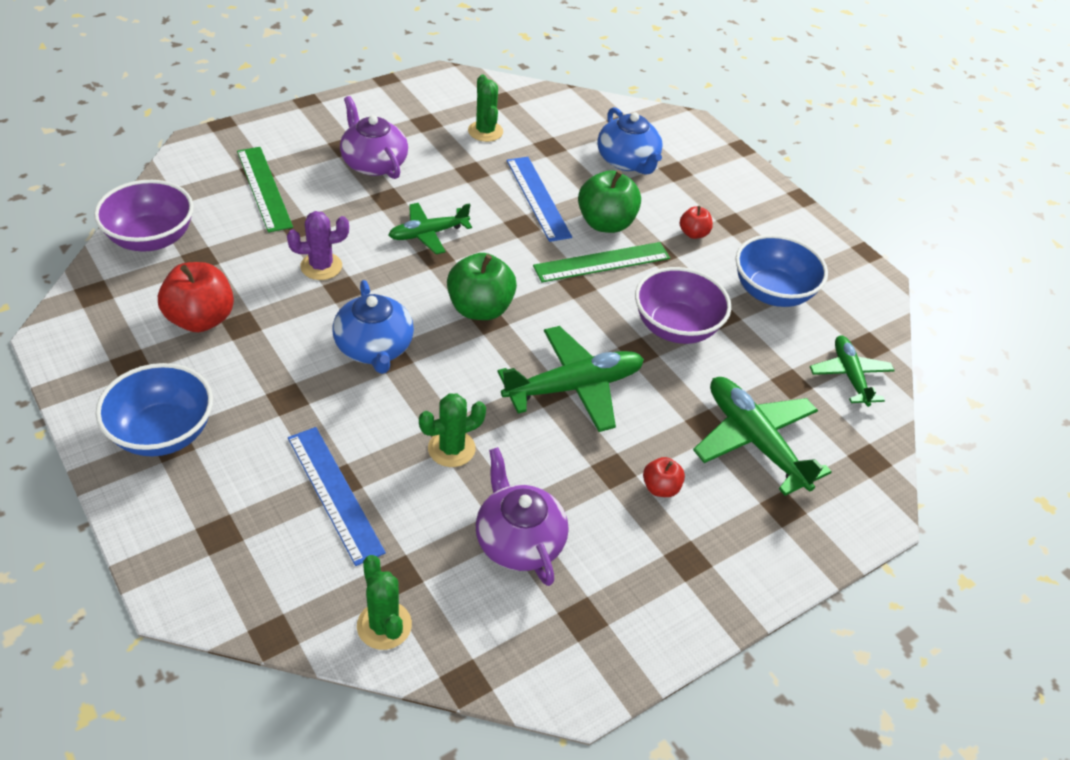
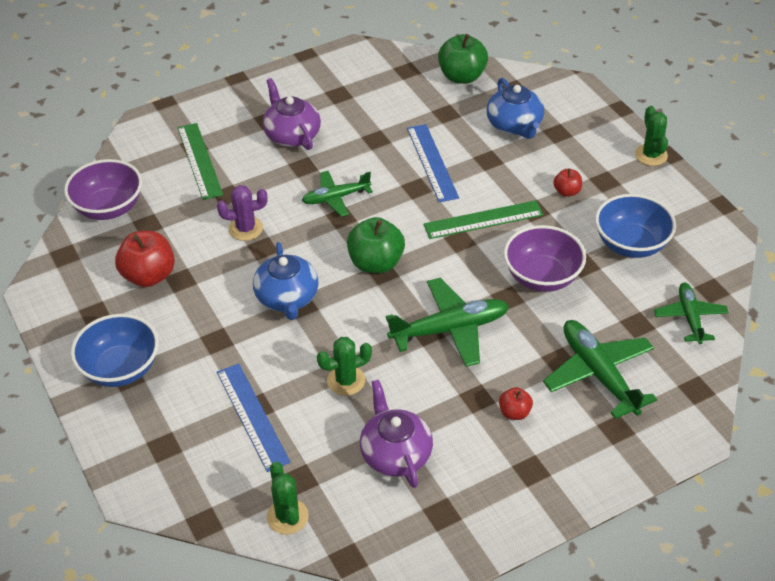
camera: 10 degrees right, 0 degrees up
(485, 131) = (390, 101): green cactus -> green cactus (651, 155)
(606, 223) = (490, 184): green apple -> green apple (462, 76)

